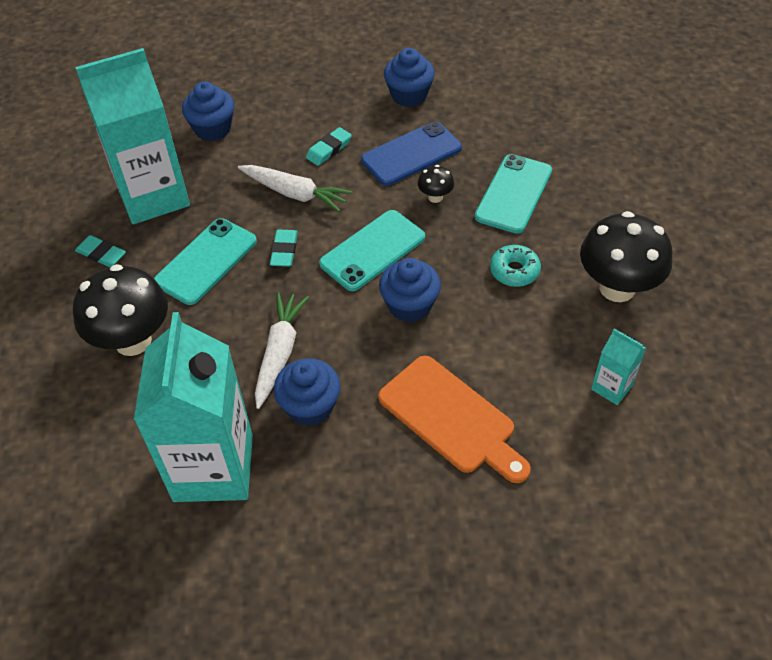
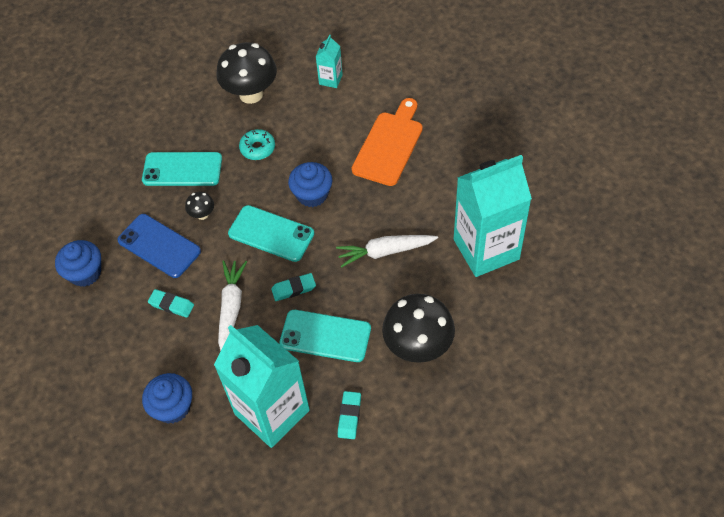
camera: 110 degrees left, 5 degrees up
(310, 406) = (417, 218): blue cupcake -> none

